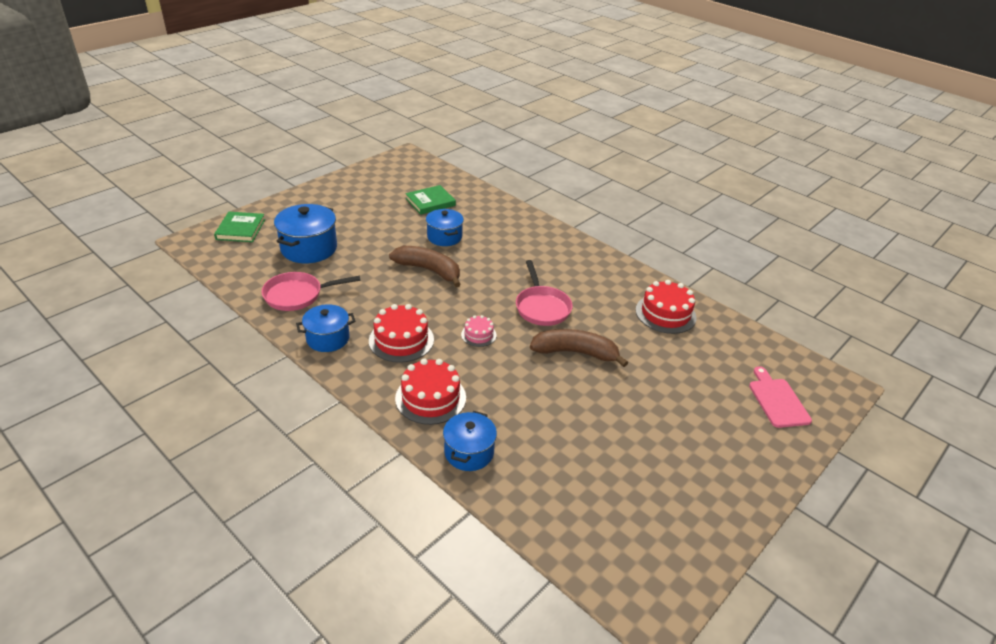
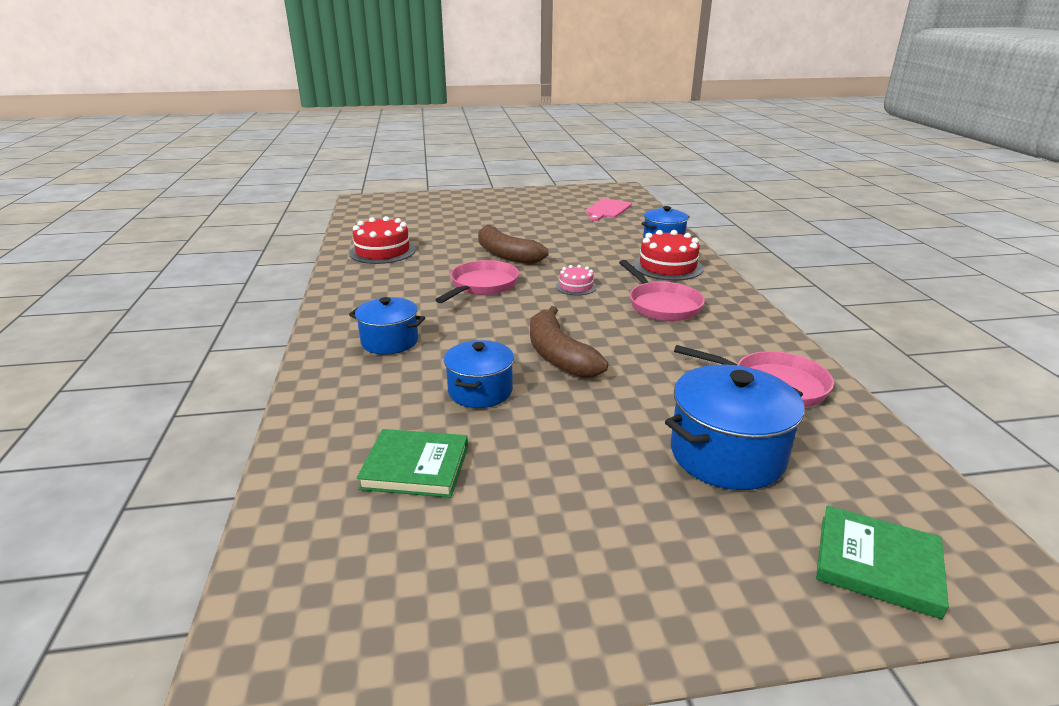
camera: 140 degrees left, 10 degrees down
(240, 229) = (877, 564): green book -> green book turned 75 degrees clockwise
(328, 338) = (747, 329): blue pot -> blue pot (390, 341)
(401, 340) = (661, 305): red cake -> pink pan
(777, 400) = (415, 206): pink cutting board -> pink cutting board (607, 210)

